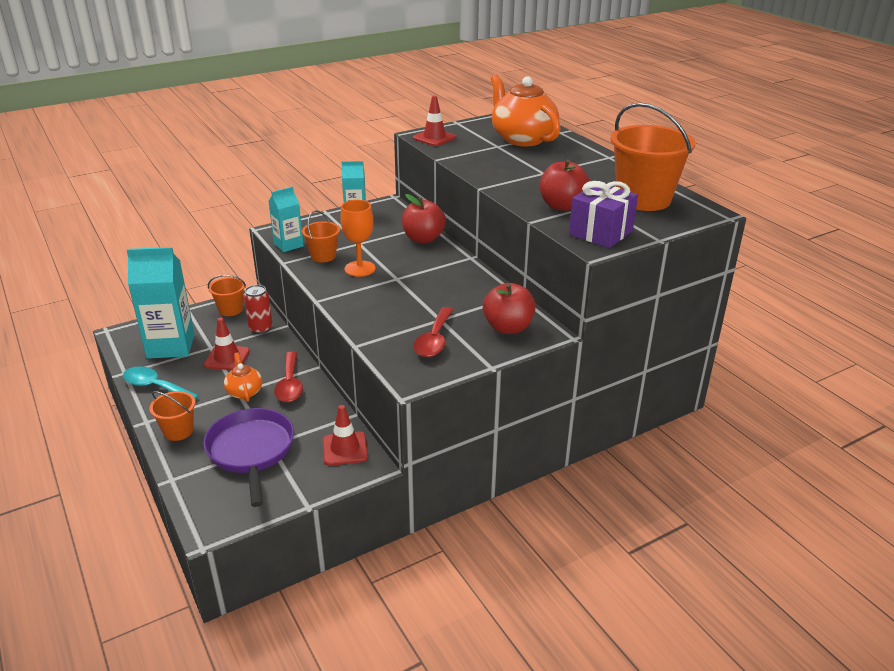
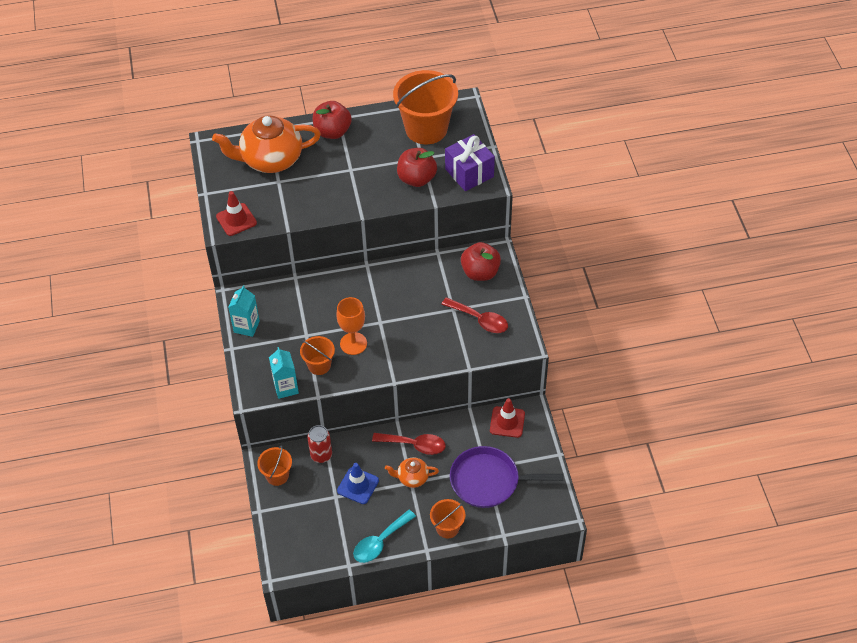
camera: 70 degrees left, 20 degrees up
(171, 346) = (320, 527): turquoise carton -> none
(227, 358) = (358, 485): red traffic cone -> blue traffic cone
(423, 239) = (319, 288): red apple -> red apple (332, 132)

